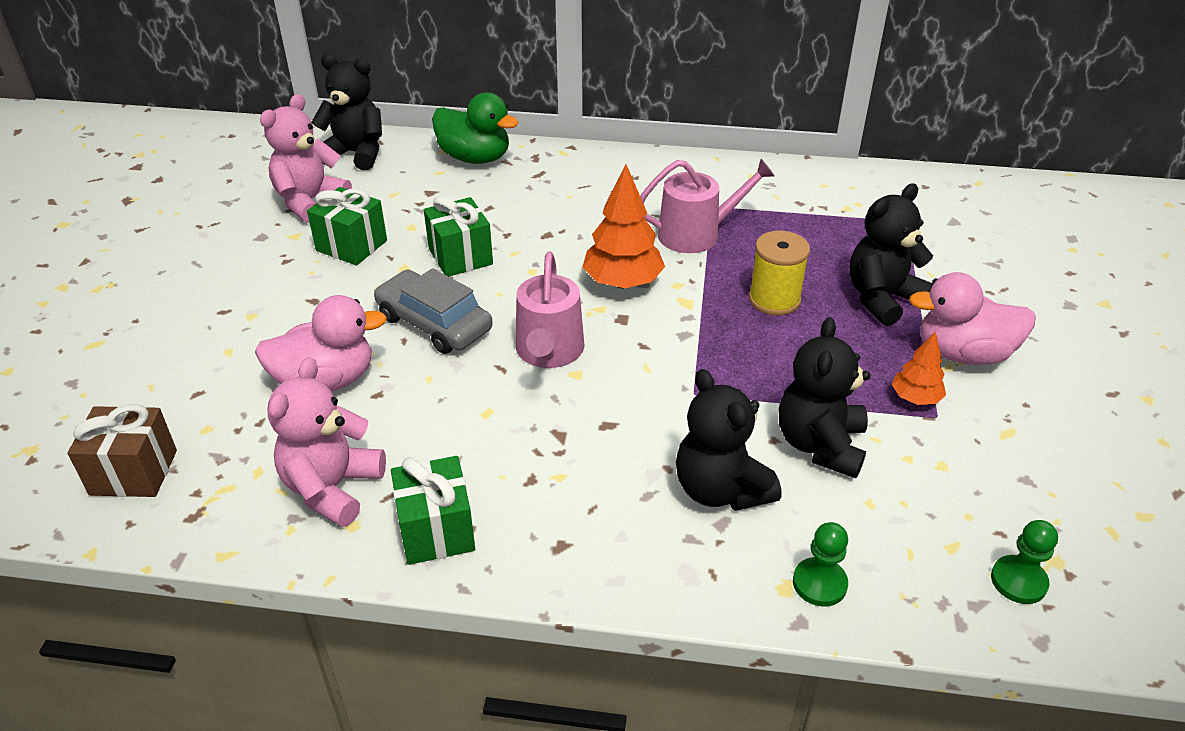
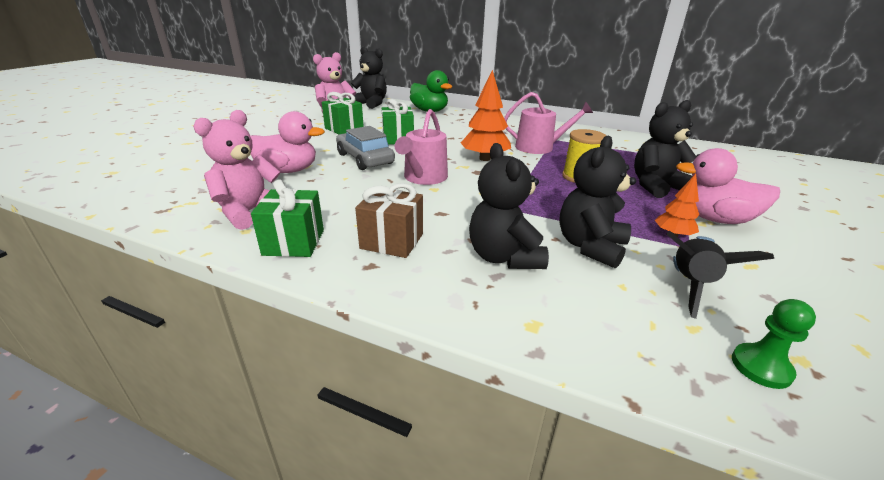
camera: 15 degrees right, 10 degrees down
(134, 472) = (151, 188): brown gift -> brown gift (392, 241)
(819, 583) = (564, 329): green pawn -> none
(943, 483) = (690, 285): none -> black rocket

